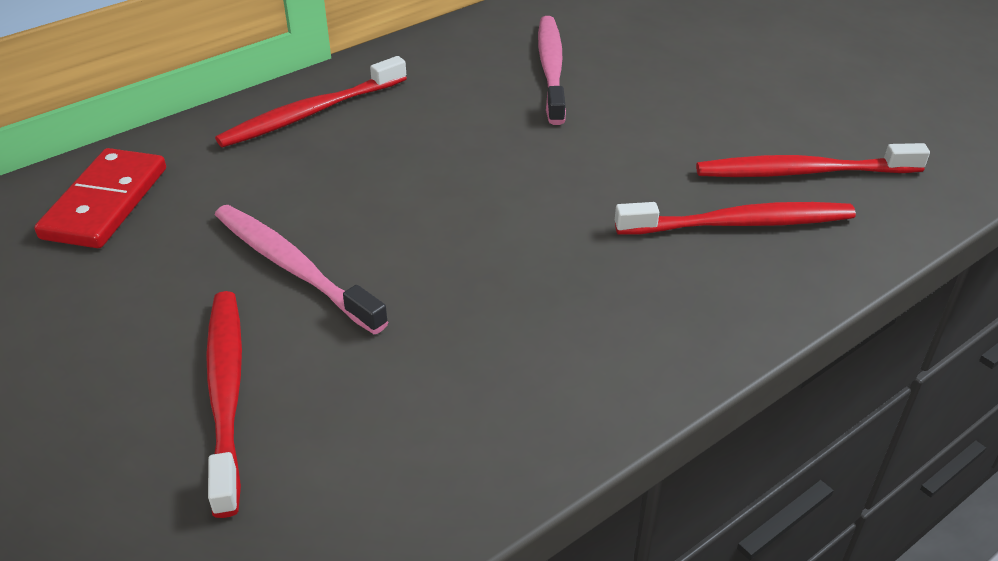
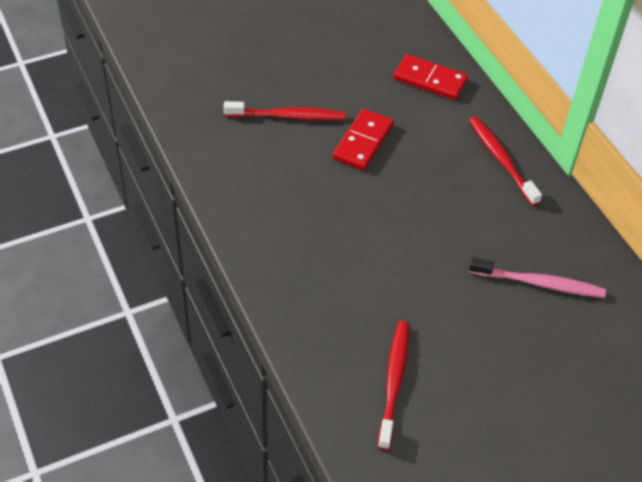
camera: 100 degrees right, 10 degrees up
(293, 267) = (363, 142): pink toothbrush -> red domino
(740, 224) = (351, 330): red toothbrush -> none

